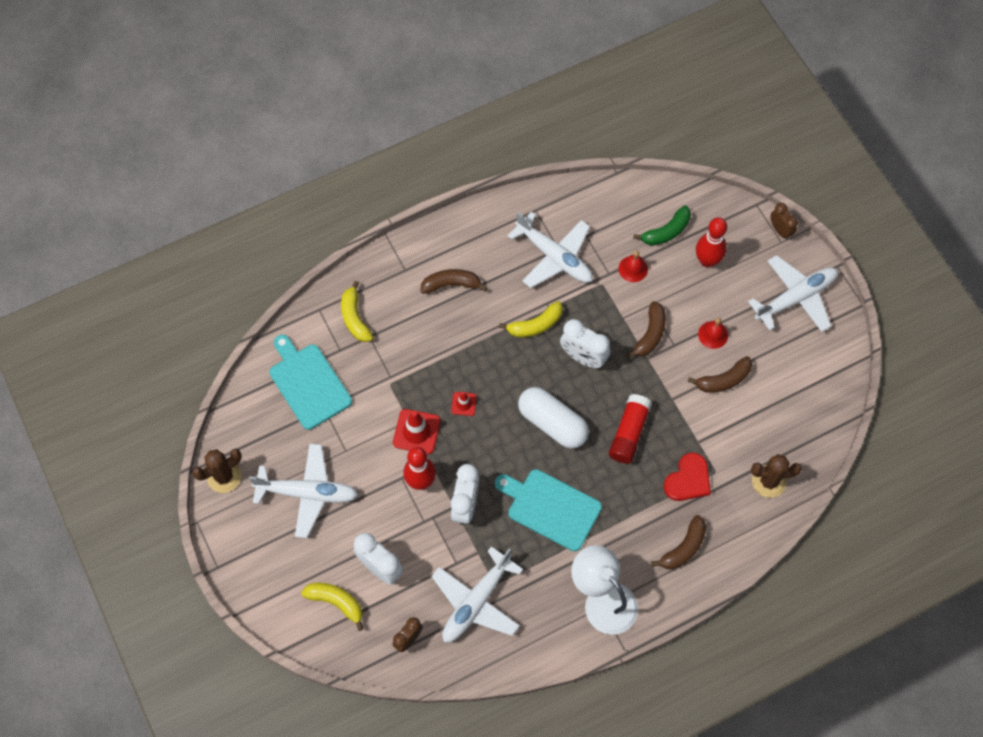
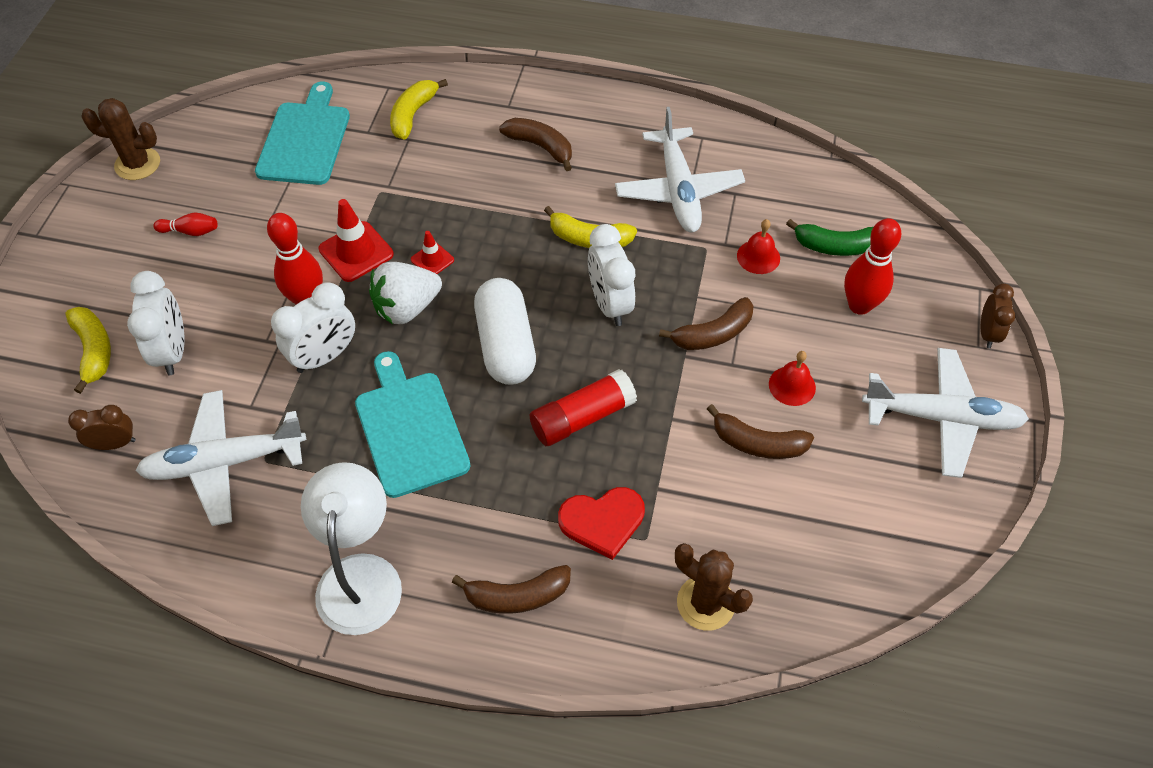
camera: 40 degrees right, 10 degrees down
(307, 493) = (190, 231): white plane -> red bowling pin
(479, 443) = (407, 308): none -> white strawberry

